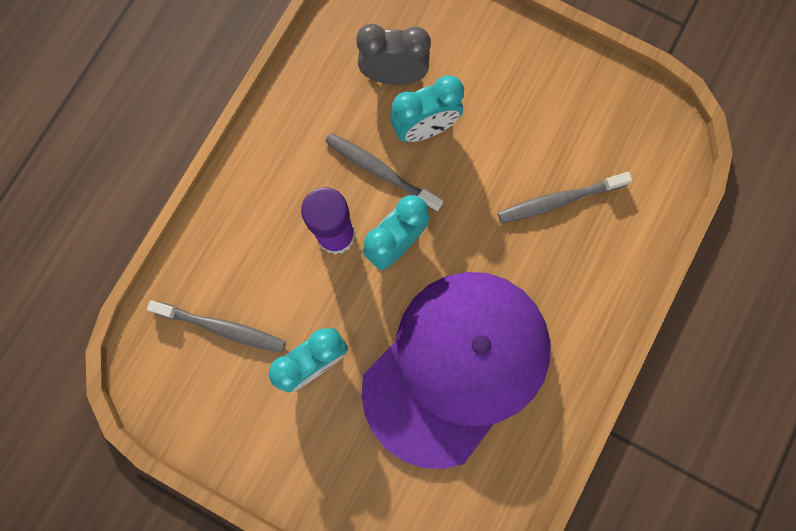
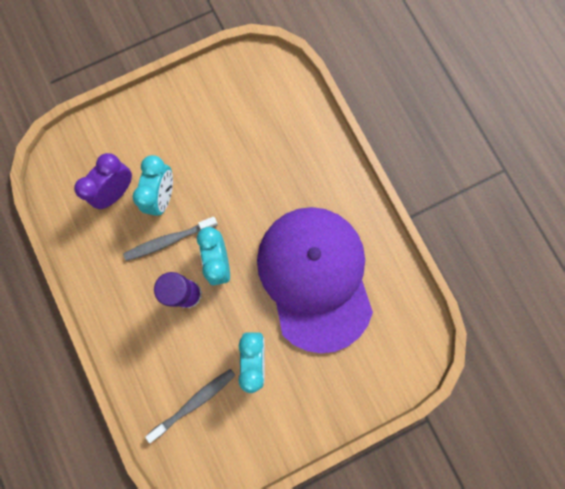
camera: 55 degrees left, 0 degrees up
(394, 76) = (116, 191): grey clock -> purple clock
(559, 200) = (261, 151): grey toothbrush -> none

